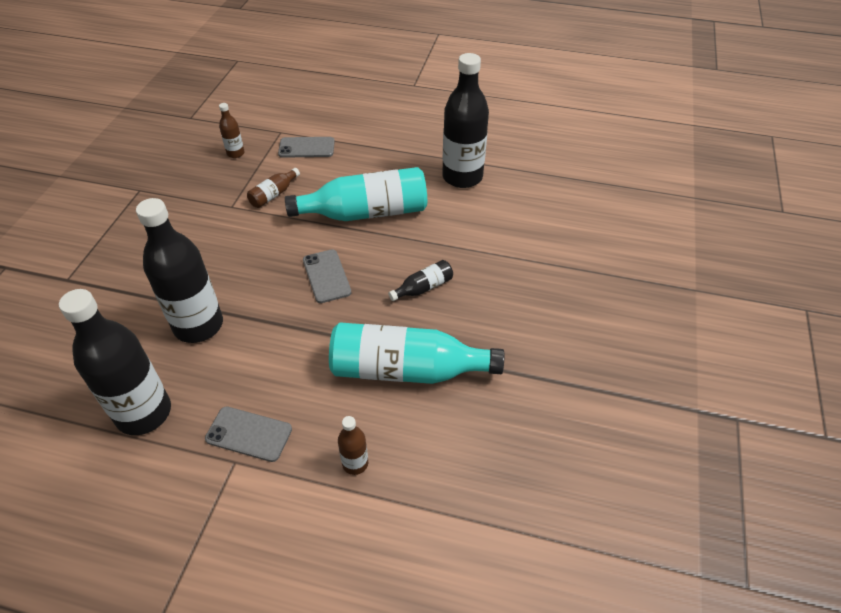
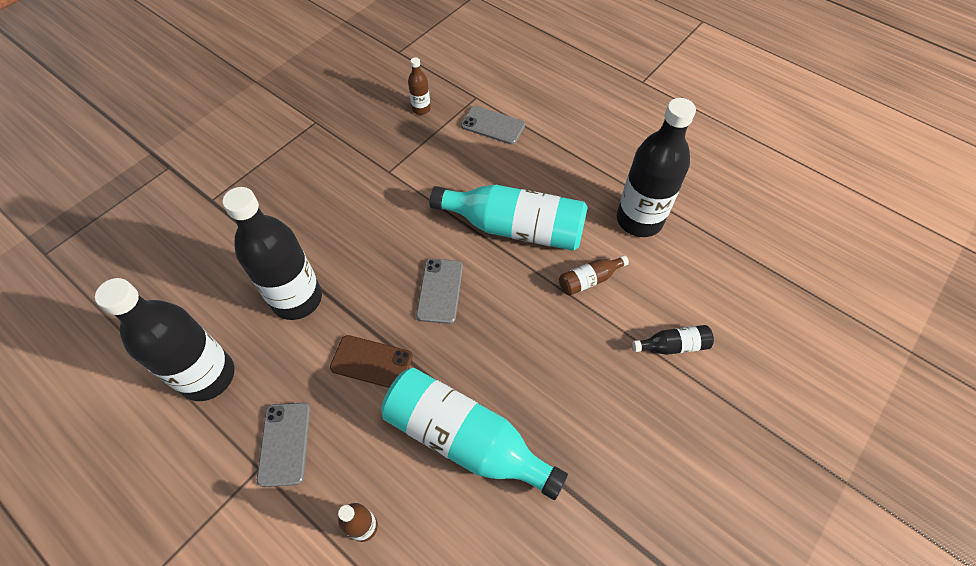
camera: 25 degrees right, 10 degrees up
(249, 434) = (285, 443): grey phone -> grey phone turned 45 degrees clockwise
(274, 194) = (434, 172): brown bottle -> brown bottle (589, 280)
(295, 347) = (371, 362): none -> brown phone
(423, 287) = (530, 345): black bottle -> black bottle (673, 345)

